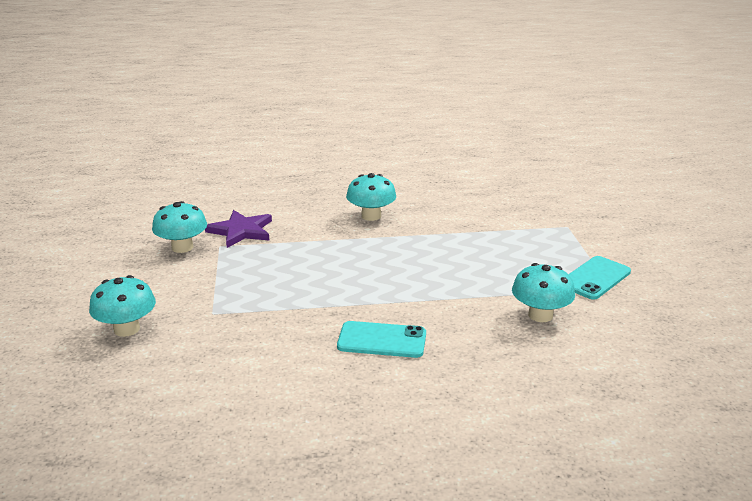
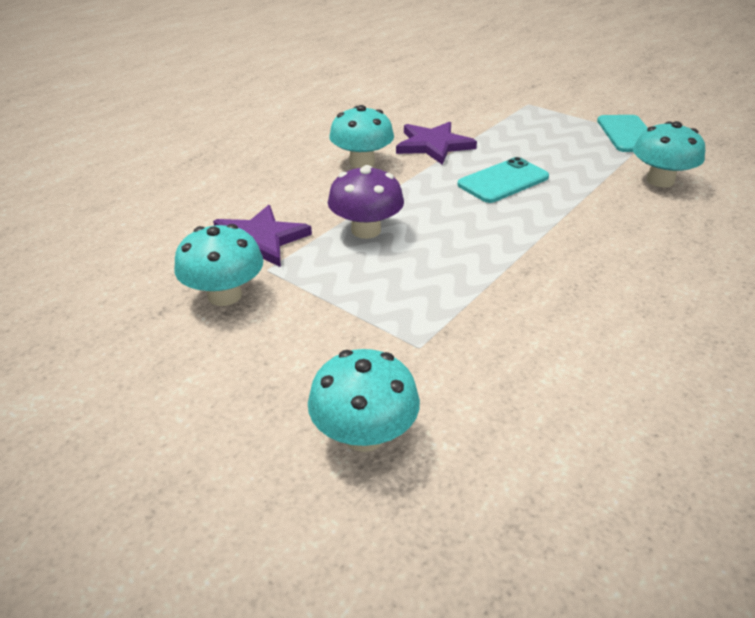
camera: 45 degrees left, 10 degrees up
(298, 251) = (366, 230): none -> purple mushroom
(382, 340) = (614, 270): turquoise phone -> turquoise phone (503, 181)
(435, 225) = (433, 145): none -> purple star

